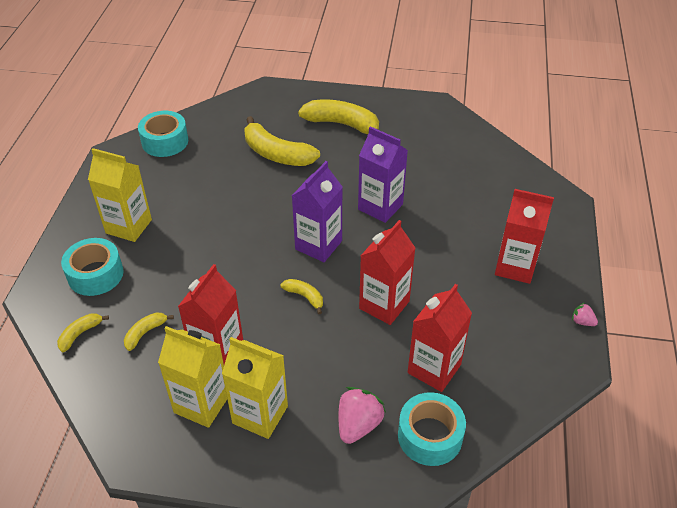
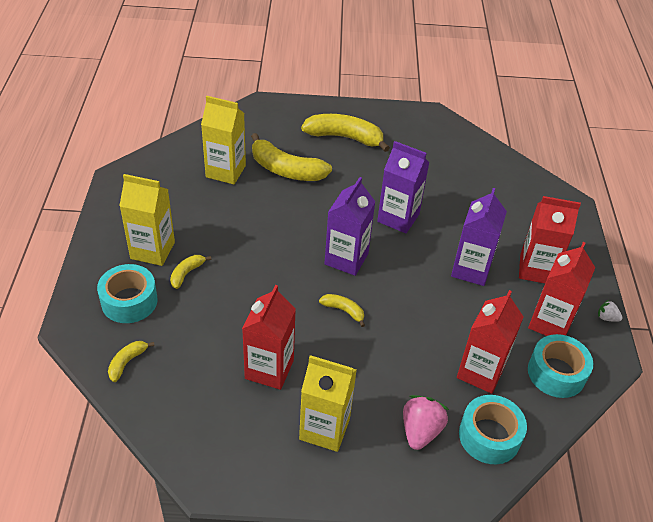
camera: 10 degrees left, 0 degrees up
(145, 333) = (193, 357): yellow banana -> yellow banana (186, 273)
(165, 141) = (170, 162): turquoise tape -> turquoise tape (556, 373)
(201, 404) = (265, 423): yellow carton -> yellow carton (225, 171)
(384, 305) = (421, 314): red carton -> red carton (550, 323)
(445, 263) = (471, 269): none -> purple carton
(582, 321) = (606, 318): pink strawberry -> white strawberry

